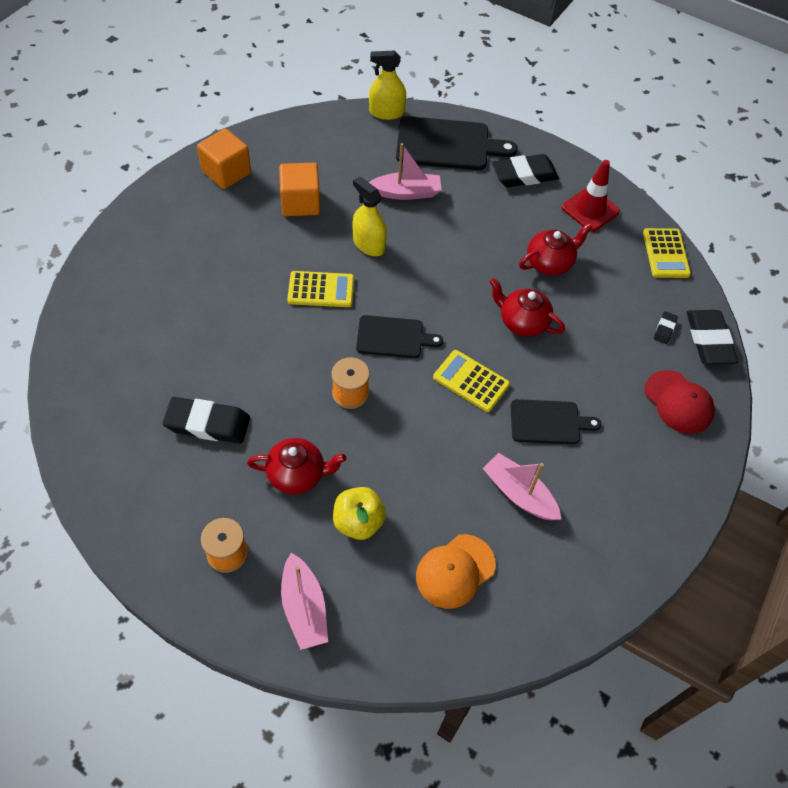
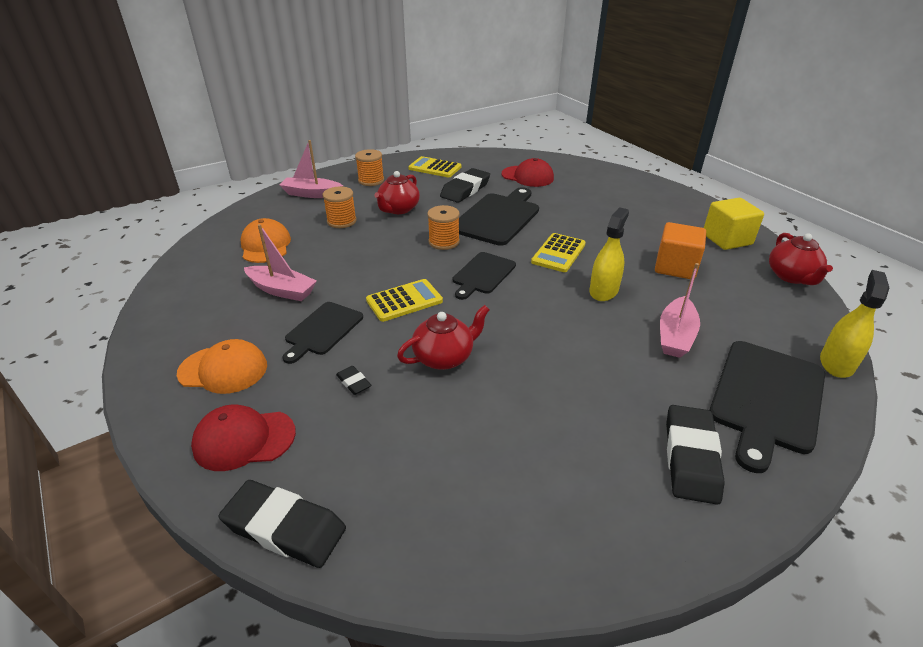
camera: 120 degrees right, 20 degrees down
(136, 369) = (527, 176): none -> red cap
(226, 172) = (727, 239): orange cube -> yellow cube
(268, 363) = (498, 217): none -> black cutting board
(358, 522) = (341, 221): yellow apple -> orange spool
(369, 244) = (603, 291): yellow spray bottle -> yellow spray bottle turned 45 degrees counterclockwise
(519, 494) = (282, 290): pink boat -> pink boat turned 45 degrees clockwise
(550, 263) = (514, 415): red teapot -> red teapot (792, 276)
(590, 210) = (595, 507): red traffic cone -> none
(637, 465) = (223, 369): none -> orange cap
(664, 329) = (341, 483): black eraser -> black eraser (353, 382)
(666, 253) = (462, 567): yellow calculator -> yellow calculator (434, 168)

